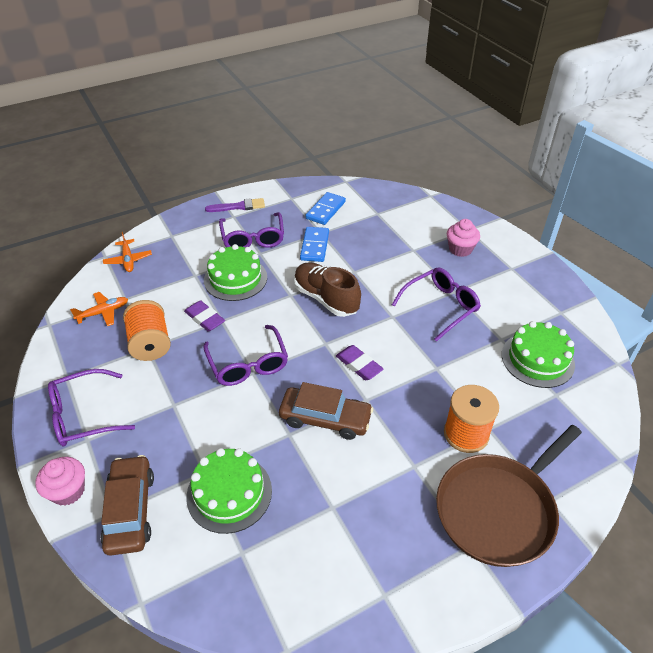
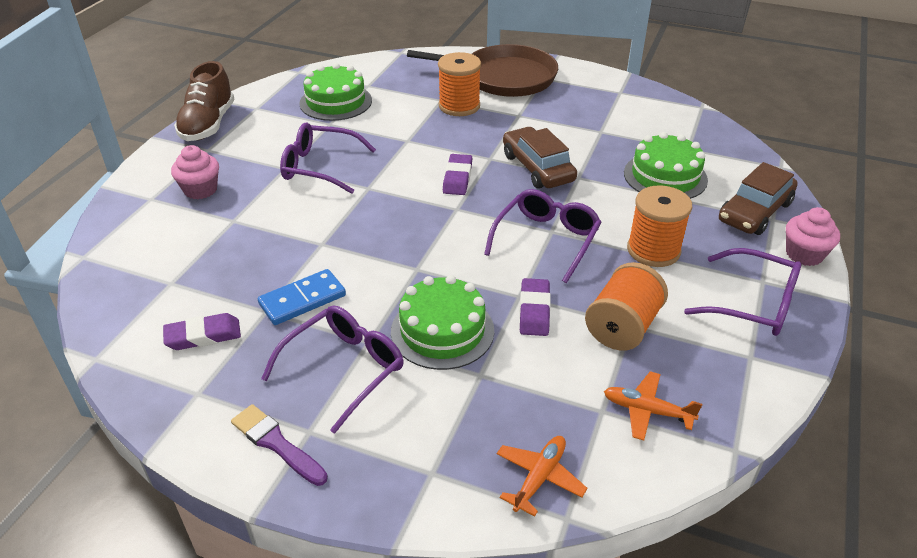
camera: 130 degrees left, 5 degrees down
(176, 408) = (653, 250): none -> orange spool
(325, 210) = (203, 336): blue domino -> purple eraser
(326, 299) = (392, 240): brown shoe -> brown shoe (208, 125)

